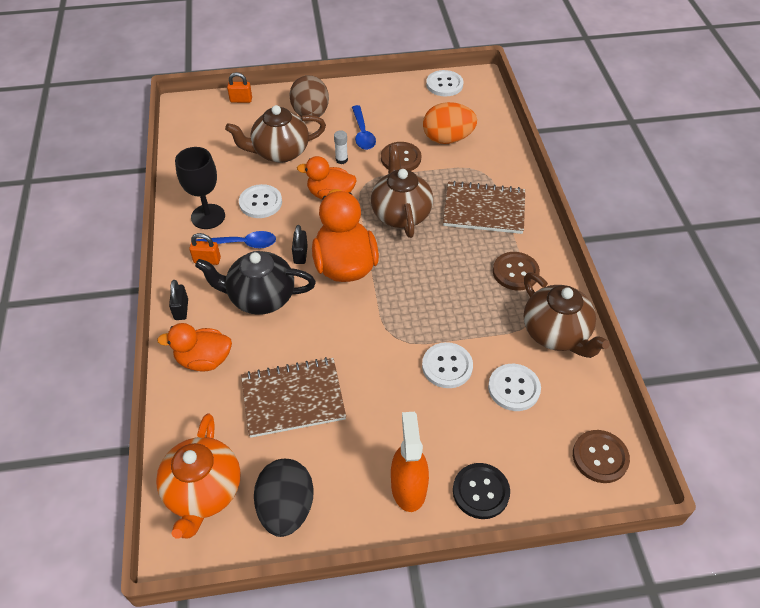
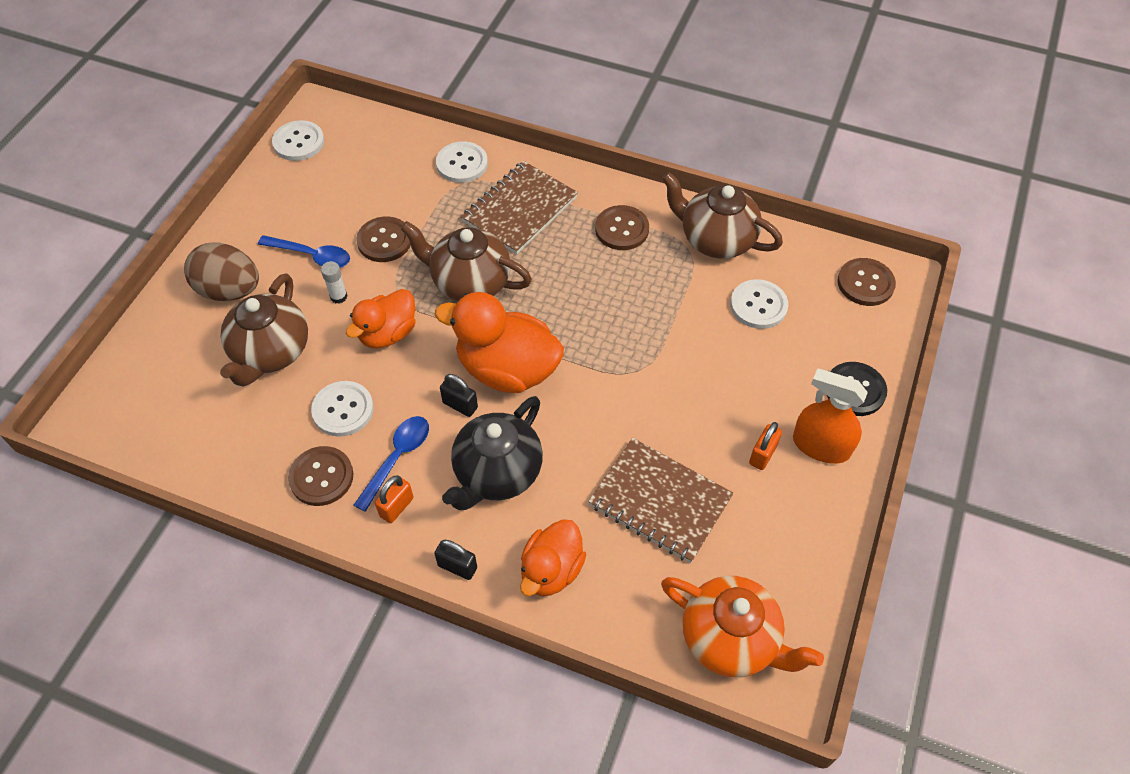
camera: 60 degrees left, 5 degrees up
(208, 216) = (321, 477): black goblet -> brown button
(241, 100) = (131, 352): orange padlock -> orange padlock (762, 454)
(286, 508) = (791, 565): black egg -> none
(293, 399) = (660, 501): brown notebook -> brown notebook turned 75 degrees counterclockwise
(447, 139) = (389, 185): orange egg -> none
(447, 366) = (701, 345): white button -> white button (462, 164)
(556, 333) = (716, 240): brown teapot -> brown teapot turned 150 degrees counterclockwise

